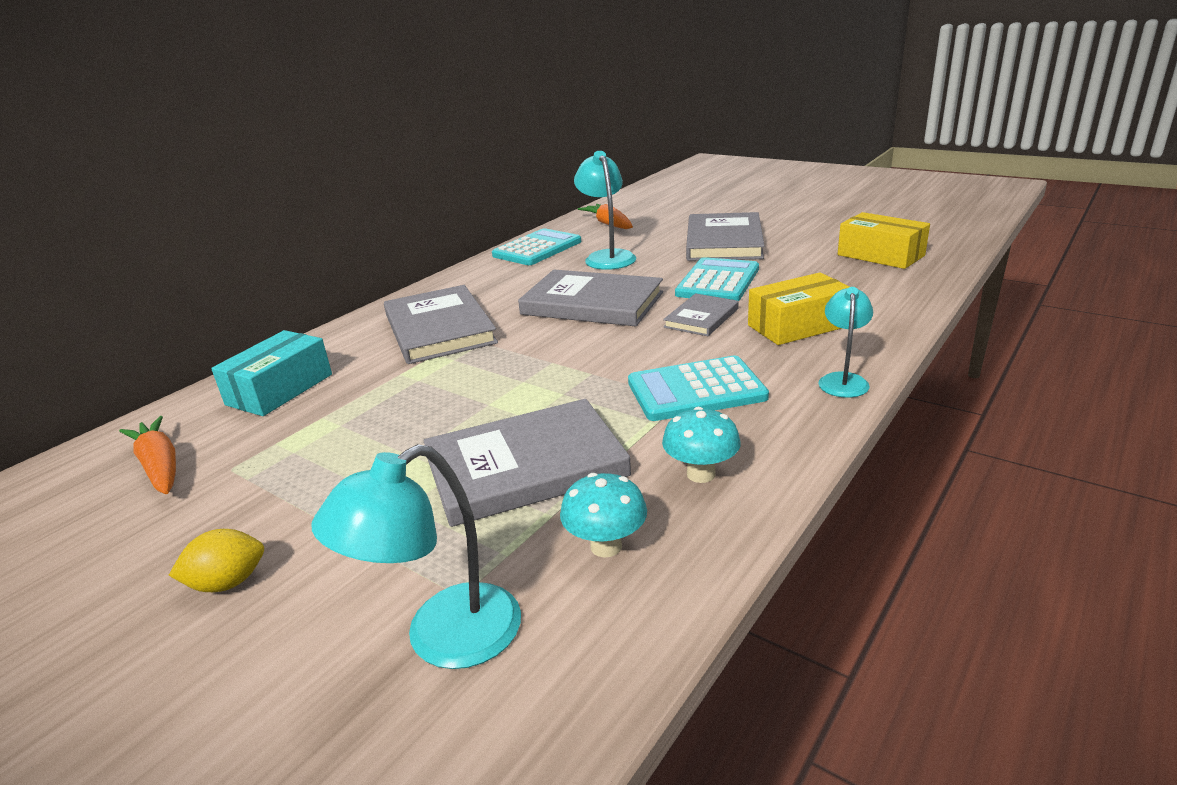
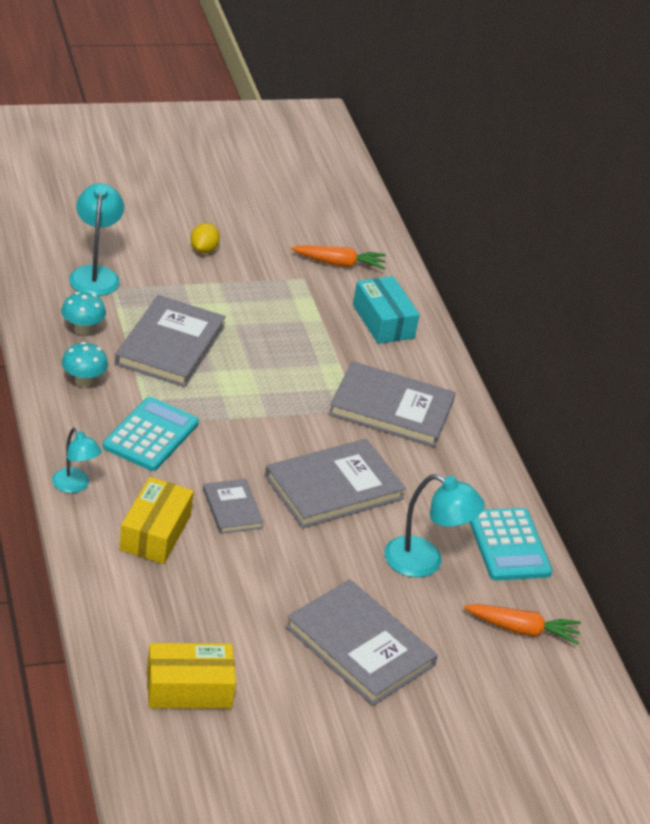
camera: 120 degrees right, 10 degrees up
(718, 282) = (279, 566): turquoise calculator -> none

